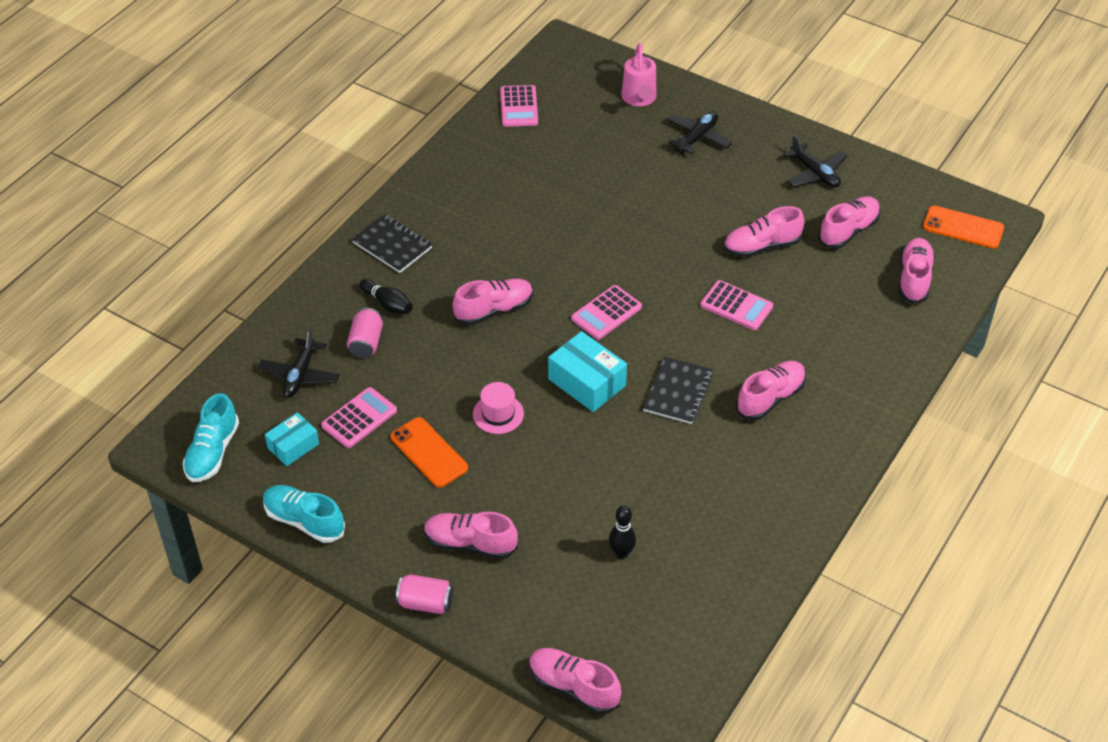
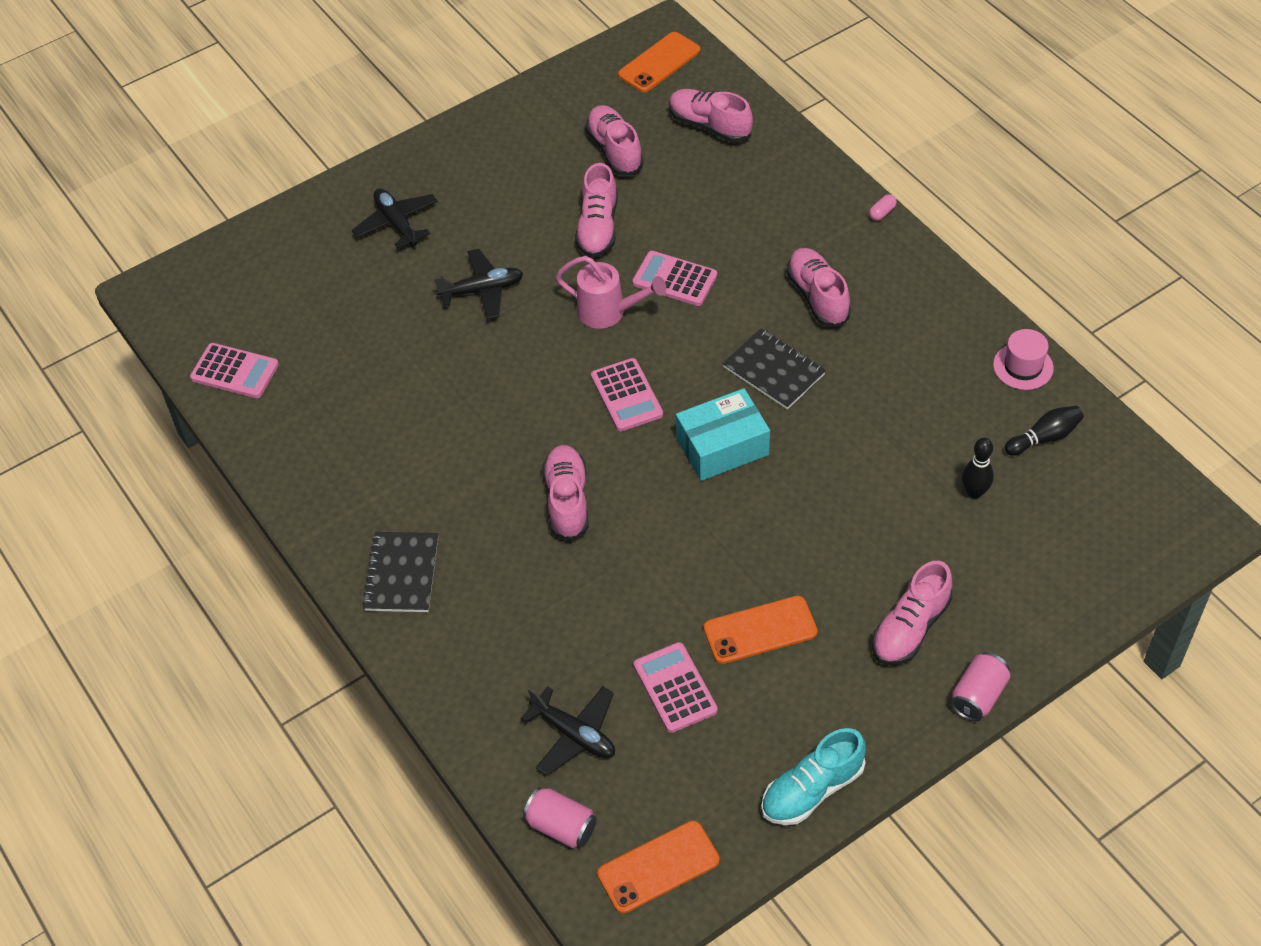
camera: 65 degrees left, 5 degrees up
(212, 452) = (658, 867): turquoise shoe -> orange phone
(293, 446) = (688, 772): turquoise box -> none
(366, 343) = (554, 647): pink can -> pink can (561, 826)
(387, 304) = (500, 606): black bowling pin -> black bowling pin (1044, 437)
(392, 245) = (402, 574): black notebook -> black notebook turned 60 degrees counterclockwise
(498, 414) = (731, 545): pink hat -> pink hat (1023, 366)
(573, 687) = (1133, 590): pink shoe -> none
(639, 98) = (297, 253): pink watering can -> pink watering can (608, 312)
(736, 306) = (674, 279): pink calculator -> pink calculator turned 120 degrees counterclockwise
(815, 173) = (514, 145): black plane -> black plane (482, 290)
(889, 415) = (882, 213): none -> pink capsule

